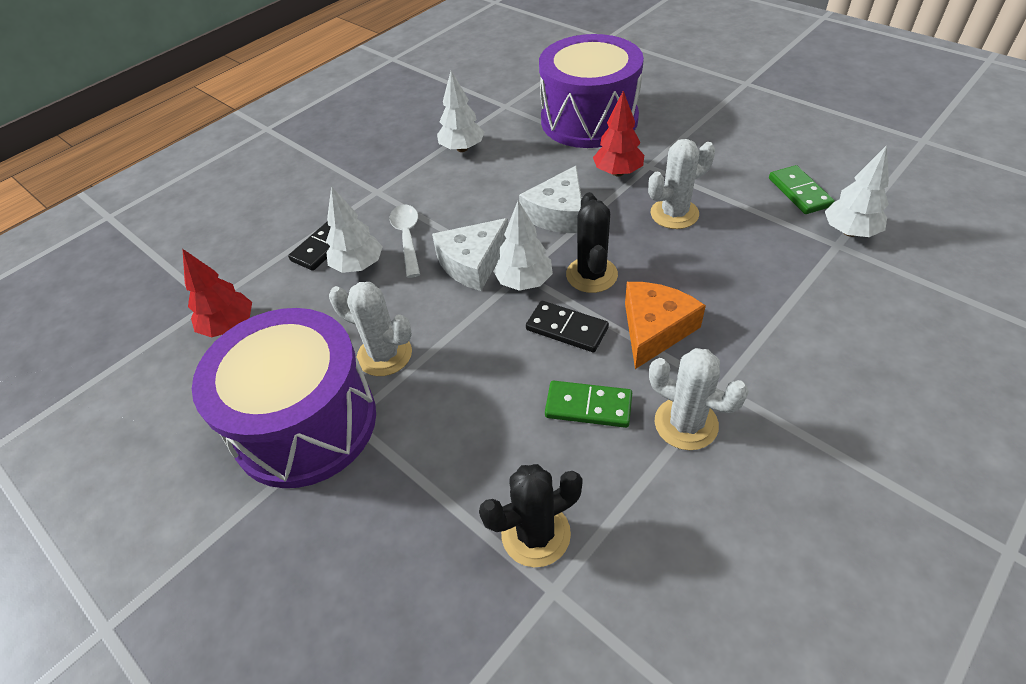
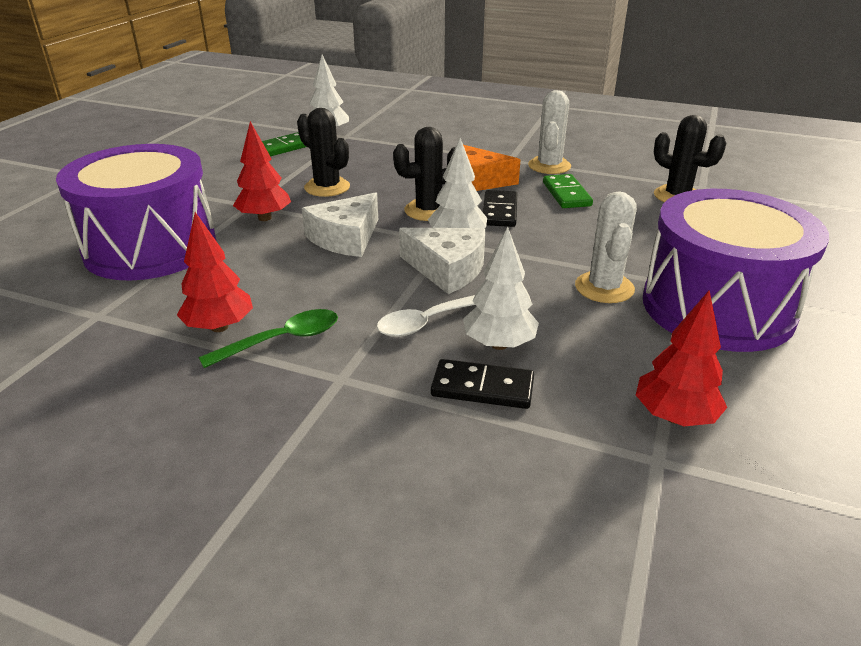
camera: 115 degrees left, 15 degrees down
(431, 172) = (282, 340): none -> green spoon
(462, 148) = (219, 327): white tree -> red tree
(558, 213) = (345, 238): white cheese -> white cheese turned 120 degrees clockwise
(674, 214) = (327, 187): white cactus -> black cactus

